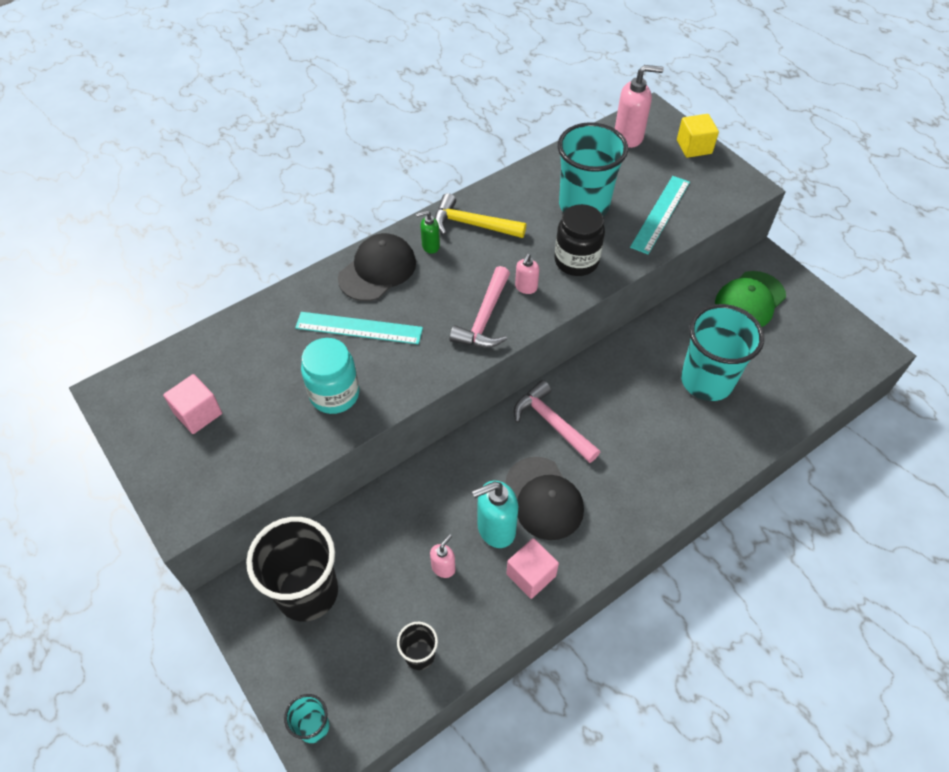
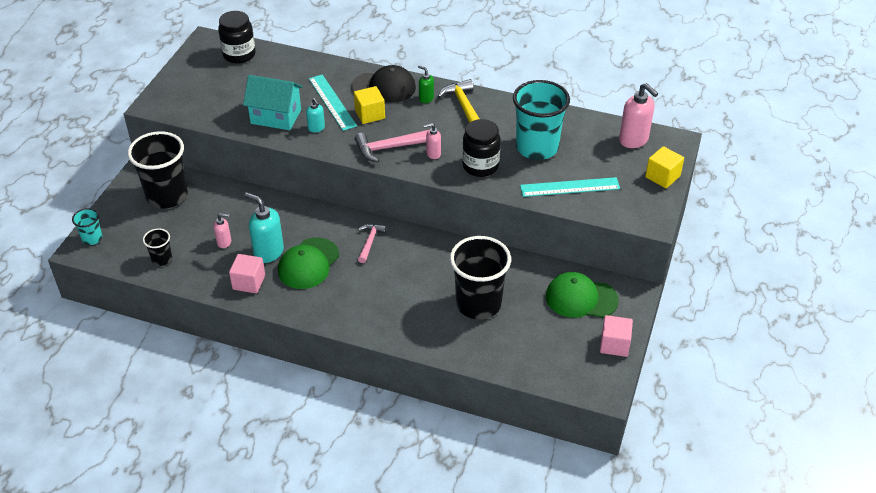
camera: 55 degrees right, 10 degrees down
(177, 372) = (239, 55): none -> black jar
(198, 413) = (219, 76): pink cube -> pink cube (614, 344)
(334, 394) = (276, 116): turquoise jar -> turquoise house
(392, 366) = (316, 128): none -> turquoise soap dispenser
(412, 306) = (370, 114): none -> yellow cube
(544, 498) = (308, 264): black cap -> green cap
(552, 423) = (370, 242): pink hammer -> pink hammer, size x0.65
(706, 380) = (478, 304): turquoise cup -> black cup

